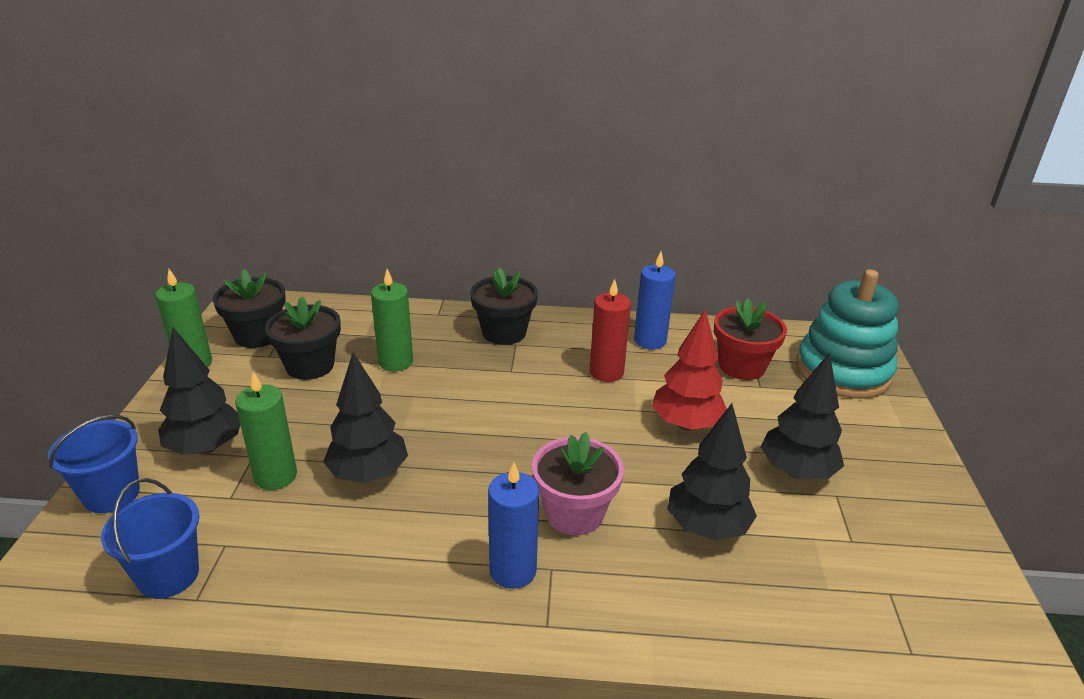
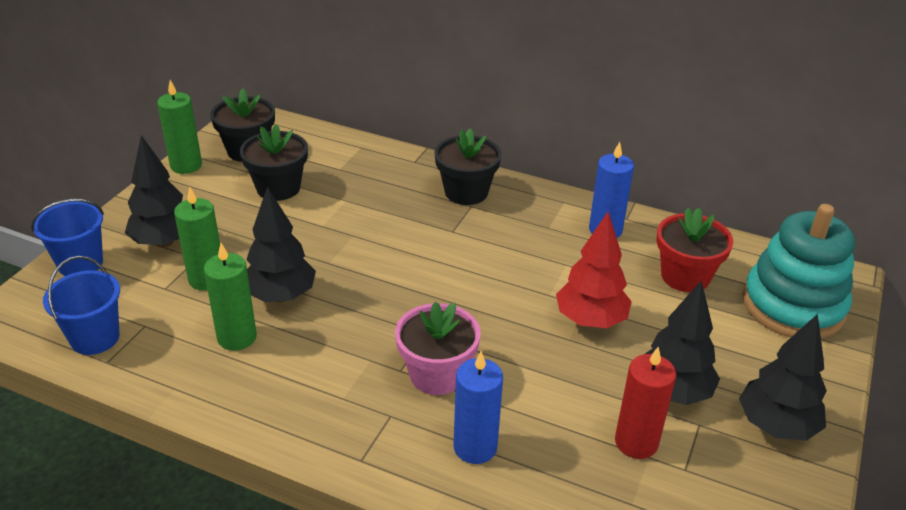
camera: 20 degrees right, 5 degrees up
(395, 362) = (353, 200): green candle -> green candle (237, 337)
(513, 570) = (357, 408): blue candle -> blue candle (475, 447)
(606, 372) = (542, 252): red candle -> red candle (636, 442)
(706, 527) = (550, 419): black tree -> black tree (776, 426)

